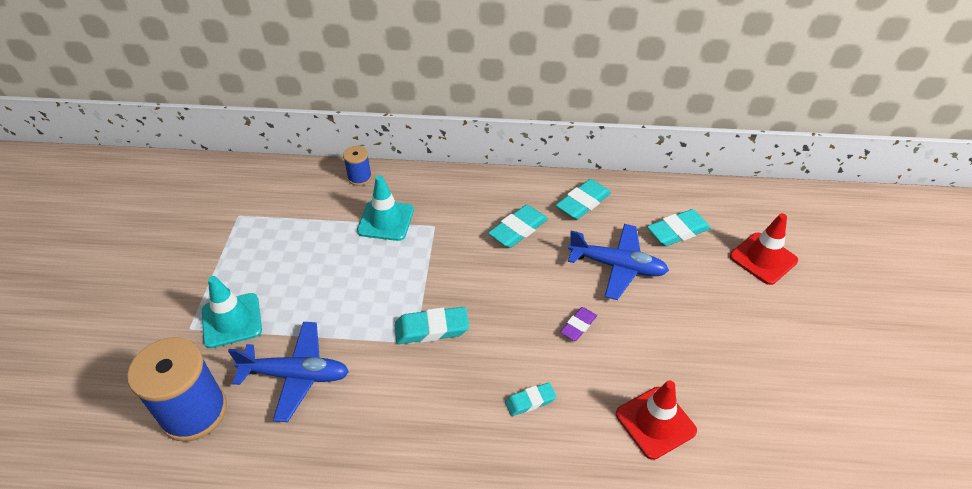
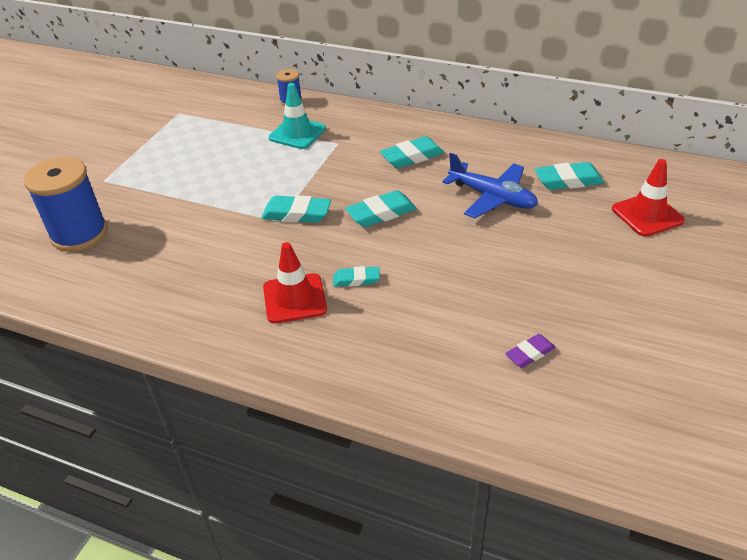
camera: 20 degrees right, 5 degrees down
(232, 320) = (138, 180): turquoise traffic cone -> none
(296, 375) = (169, 225): blue plane -> none
(578, 326) = (430, 234): purple eraser -> purple eraser (530, 353)
(583, 203) = (484, 146): turquoise eraser -> turquoise eraser (381, 213)
(655, 422) = (465, 317): red traffic cone -> red traffic cone (294, 298)

